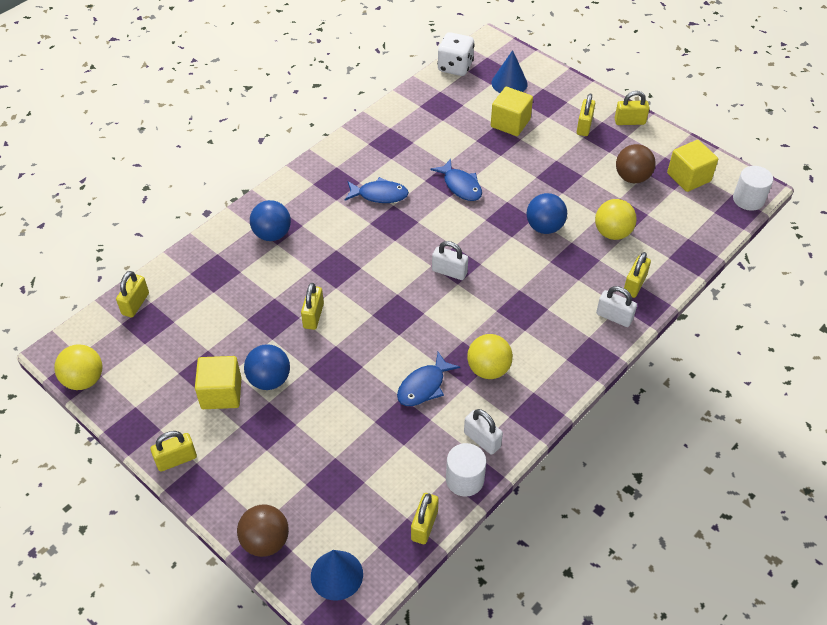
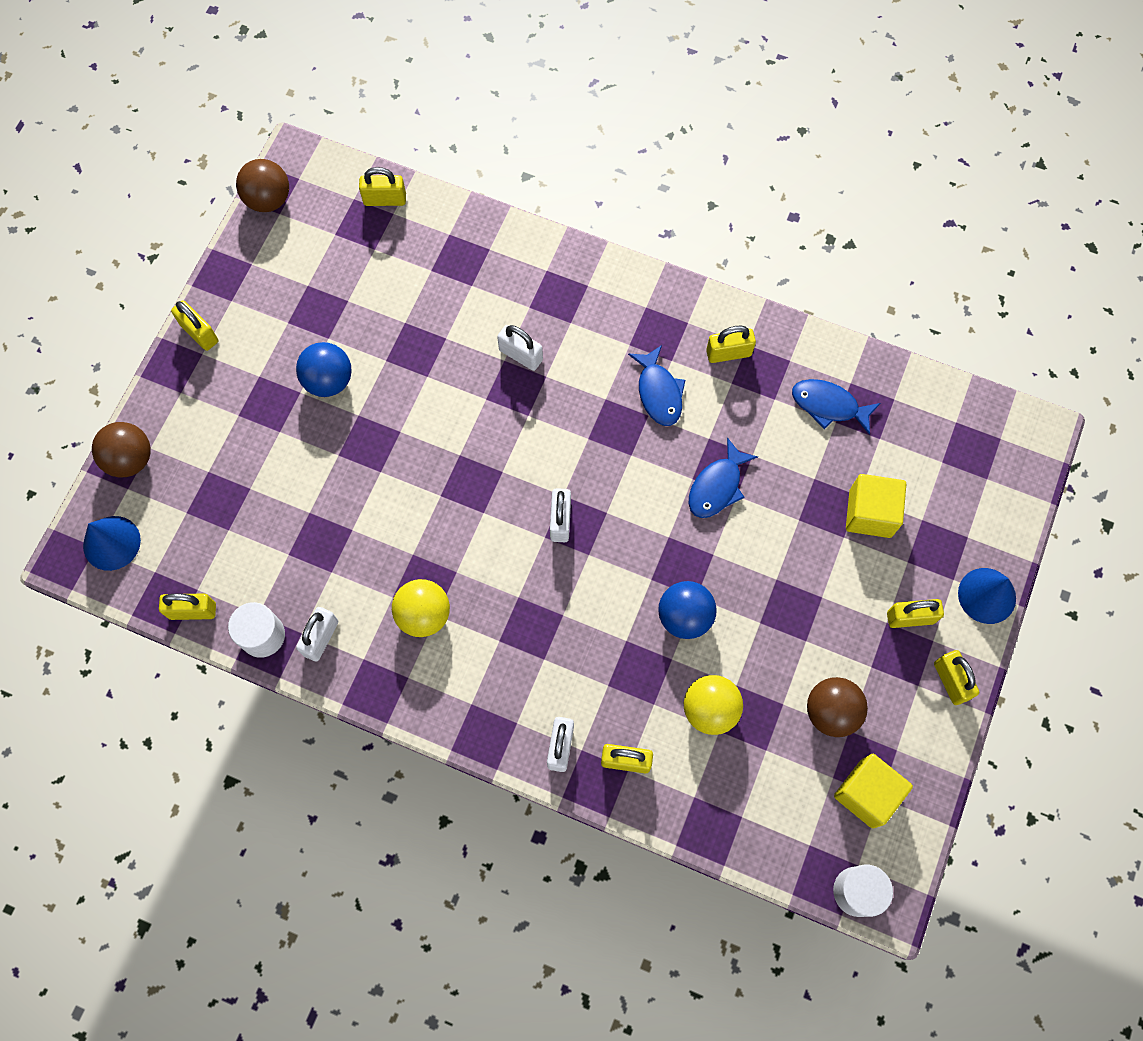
camera: 70 degrees right, 20 degrees up
(84, 380) = (268, 199): yellow ball -> brown ball
(221, 393) = (295, 339): yellow cube -> none
(272, 234) = (542, 295): blue ball -> none
(312, 259) = (521, 355): none -> white padlock
(313, 316) = (434, 390): yellow padlock -> yellow padlock (728, 353)
(424, 386) = (374, 549): blue fish -> blue fish (828, 405)
(455, 67) = (956, 402): white dice -> none
(509, 83) = (956, 487): blue cone -> blue cone (987, 595)

